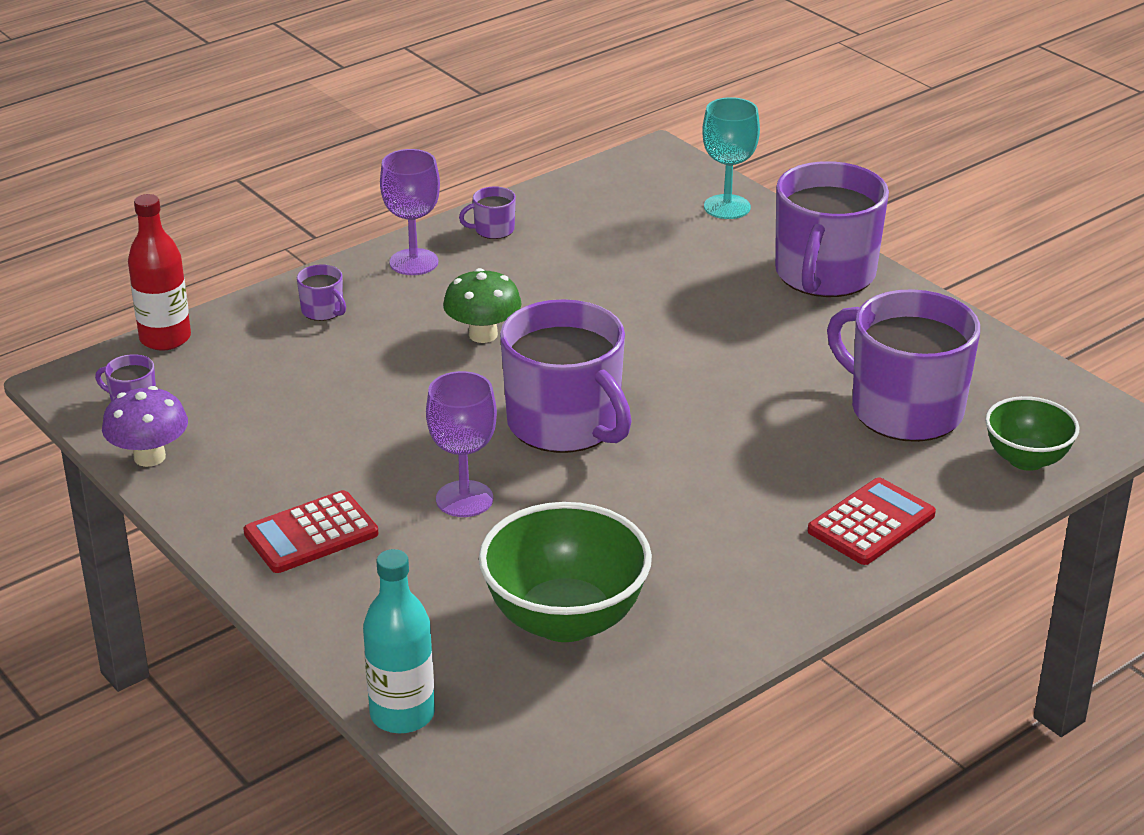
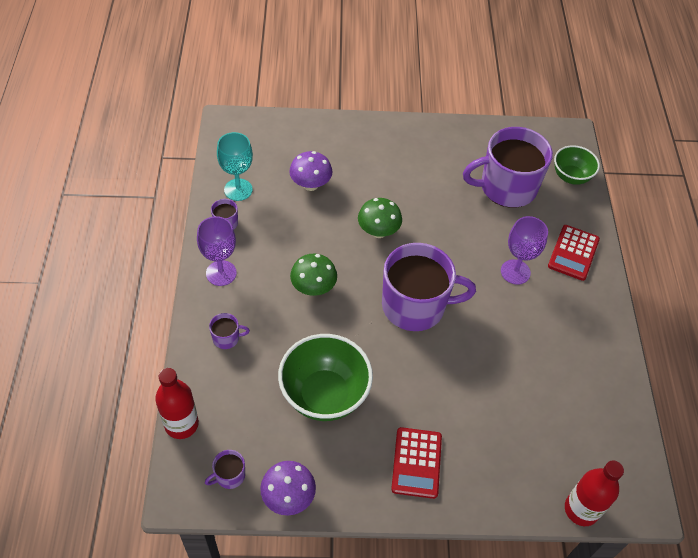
camera: 55 degrees left, 20 degrees up
(402, 714) = (581, 509): turquoise bottle -> red bottle
(464, 499) = (440, 382): purple goblet -> purple goblet (515, 272)
(565, 619) = (559, 402): green bowl -> green bowl (324, 395)
(649, 340) = (378, 231): none -> green mushroom
(650, 256) = (310, 184): none -> purple mushroom
(727, 207) = (298, 131): turquoise goblet -> turquoise goblet (238, 190)
(824, 274) = (385, 139): purple mug -> none
(871, 523) = (573, 253): red calculator -> red calculator turned 150 degrees counterclockwise

